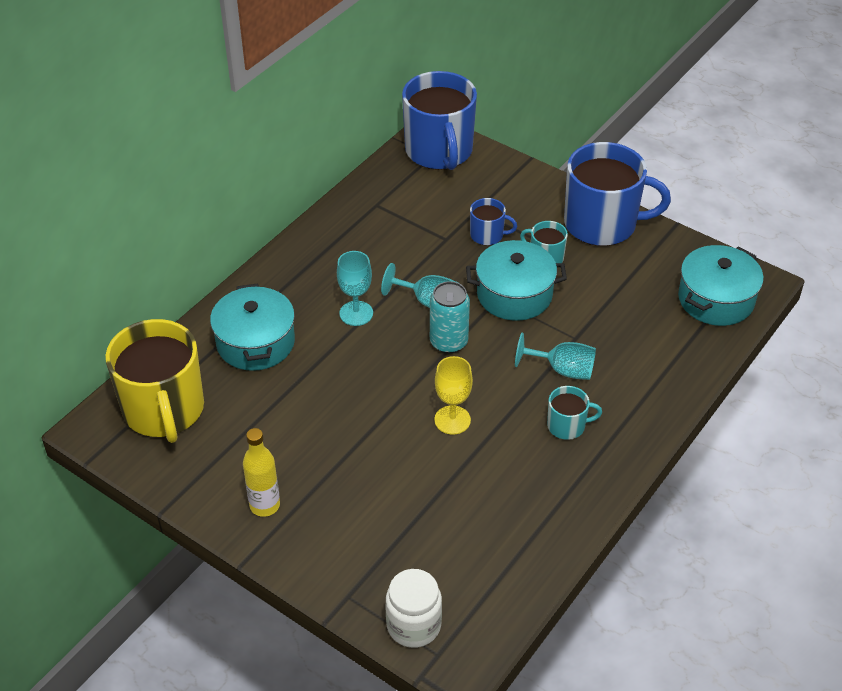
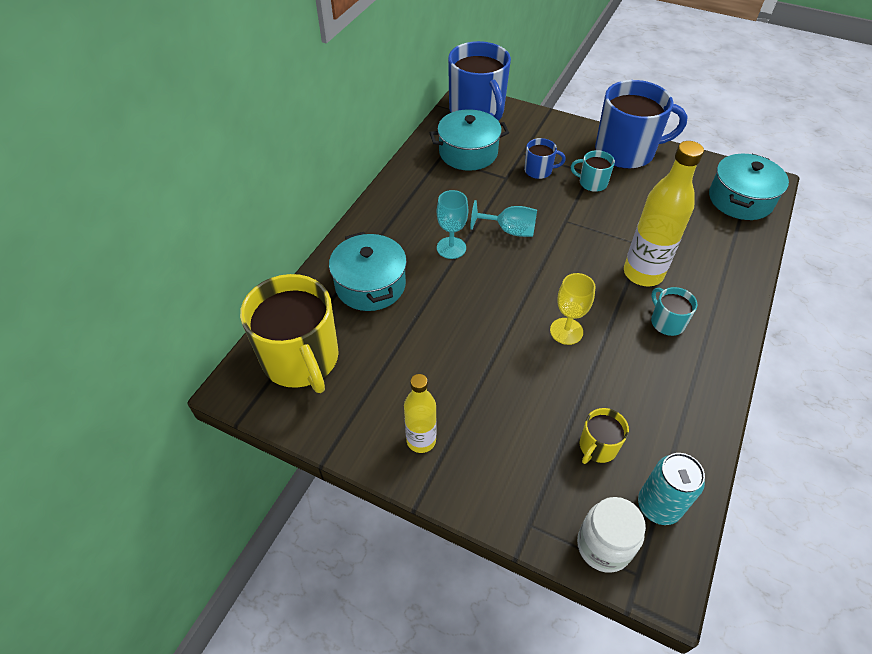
camera: 10 degrees left, 5 degrees up
(442, 537) = (597, 446): none -> yellow mug
(448, 342) = (538, 262): turquoise can -> turquoise can (658, 506)
(514, 294) = (578, 215): turquoise pot -> turquoise pot (468, 152)
(562, 370) = (643, 273): turquoise goblet -> yellow bottle
(567, 426) = (667, 322): turquoise mug -> turquoise mug turned 105 degrees counterclockwise

